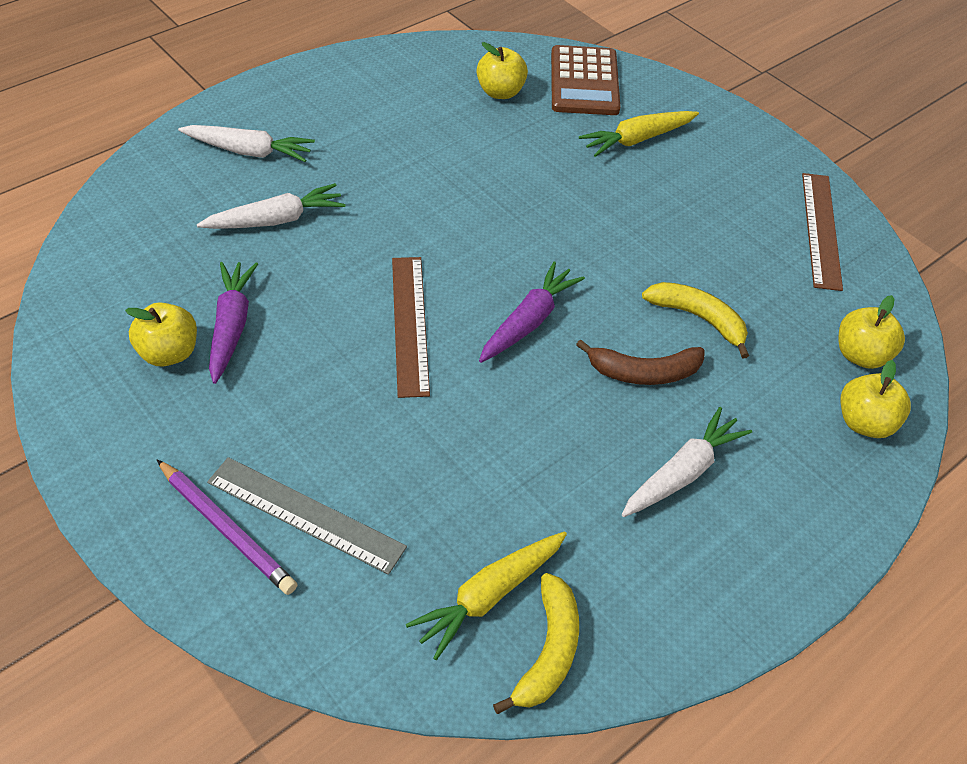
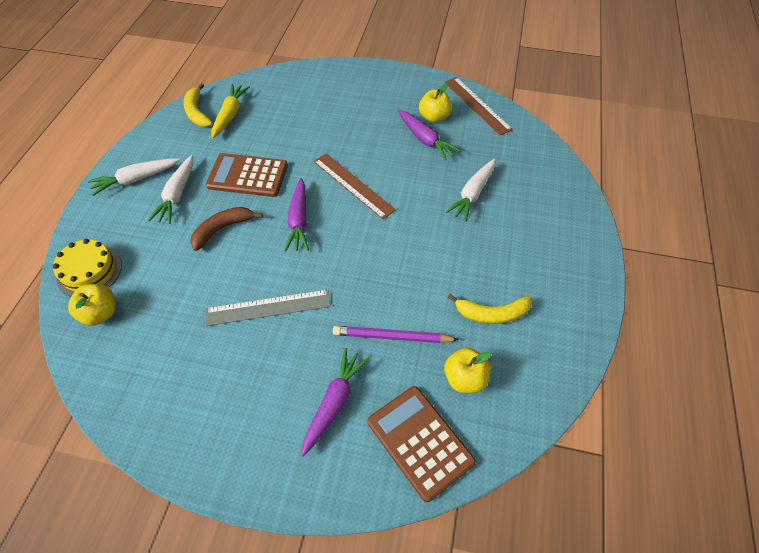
camera: 145 degrees right, 5 degrees up
(227, 529) = (340, 85): purple pencil -> purple pencil (392, 337)
(249, 151) = (538, 221): white carrot -> white carrot (136, 179)
(305, 514) = (319, 101): grey ruler -> grey ruler (268, 307)
(549, 437) = (248, 175): none -> brown calculator
(637, 139) = (334, 403): yellow carrot -> purple carrot
(698, 319) = (209, 278): yellow banana -> yellow banana (492, 314)
(820, 229) = (156, 404): brown ruler -> brown ruler (477, 105)
(864, 423) = (89, 271): yellow apple -> yellow cake

